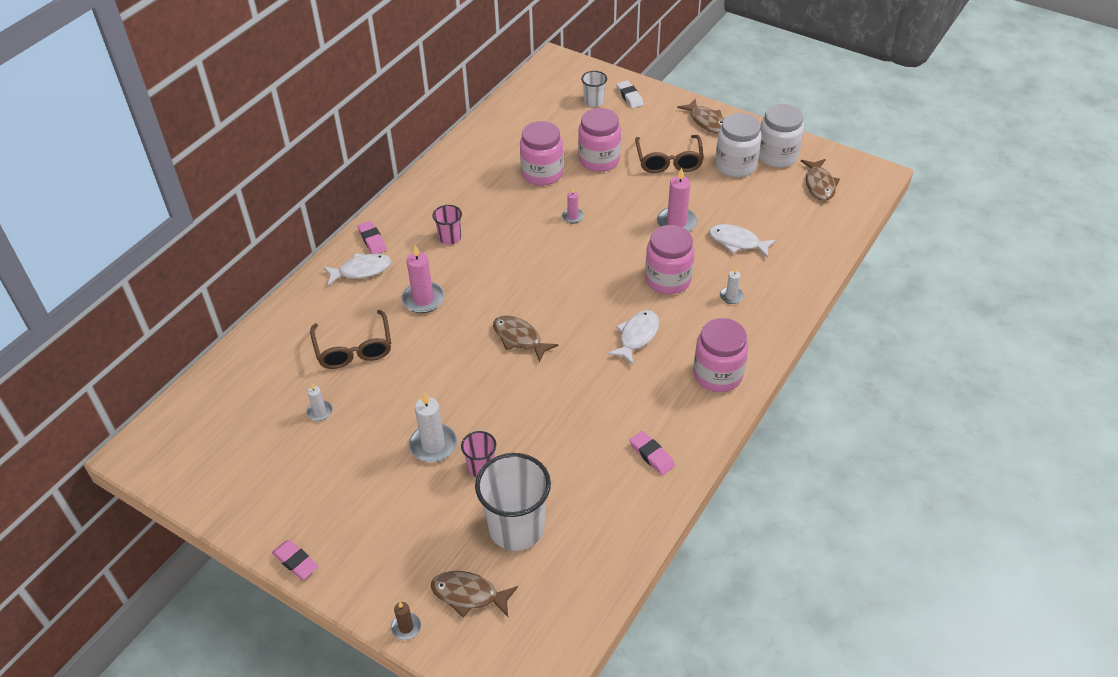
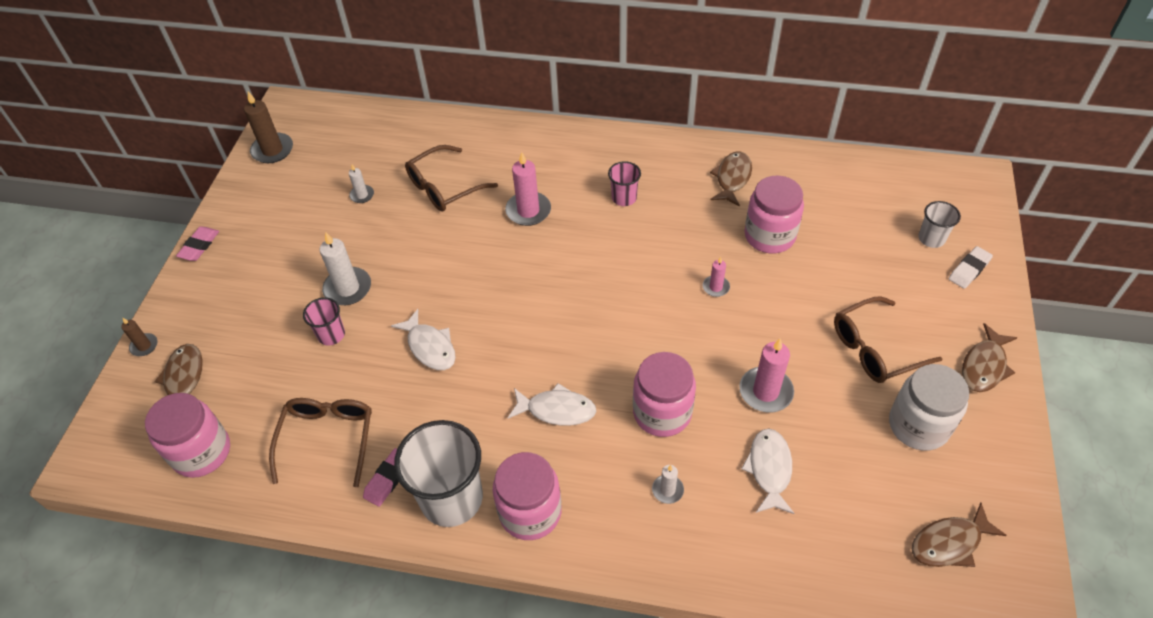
camera: 70 degrees right, 5 degrees up
(196, 475) = (272, 150): none -> brown candle
(361, 270) = (545, 152): white fish -> white fish (430, 347)
(372, 240) = (589, 144): pink eraser -> none
(516, 528) = (266, 389): white cup -> white cup (451, 498)
(519, 338) = (509, 305): brown fish -> brown fish (732, 178)
(593, 489) = (327, 439): none -> brown glasses
(599, 160) = (828, 279): pink jar -> pink jar (202, 452)
(777, 156) = (973, 471): white jar -> none

